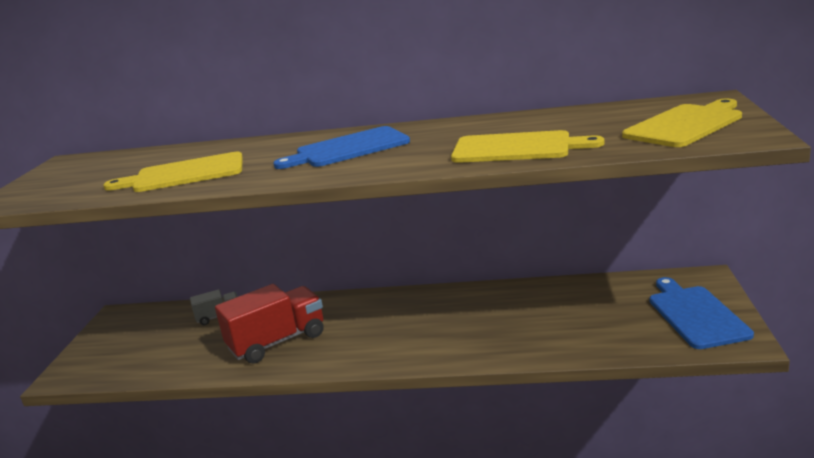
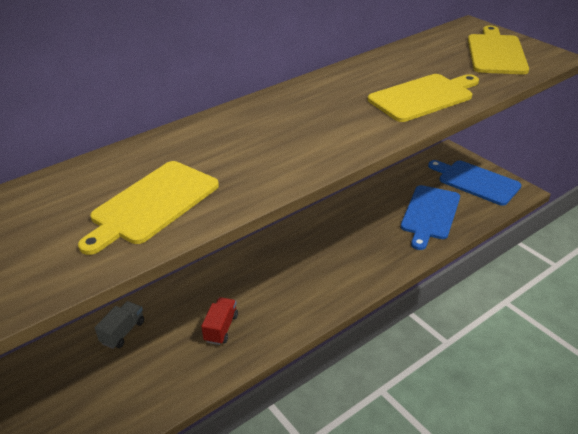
camera: 45 degrees left, 15 degrees up
(277, 342) = (221, 328): red truck -> red truck, size x0.51
(348, 149) = (277, 129): blue cutting board -> blue cutting board (429, 214)

